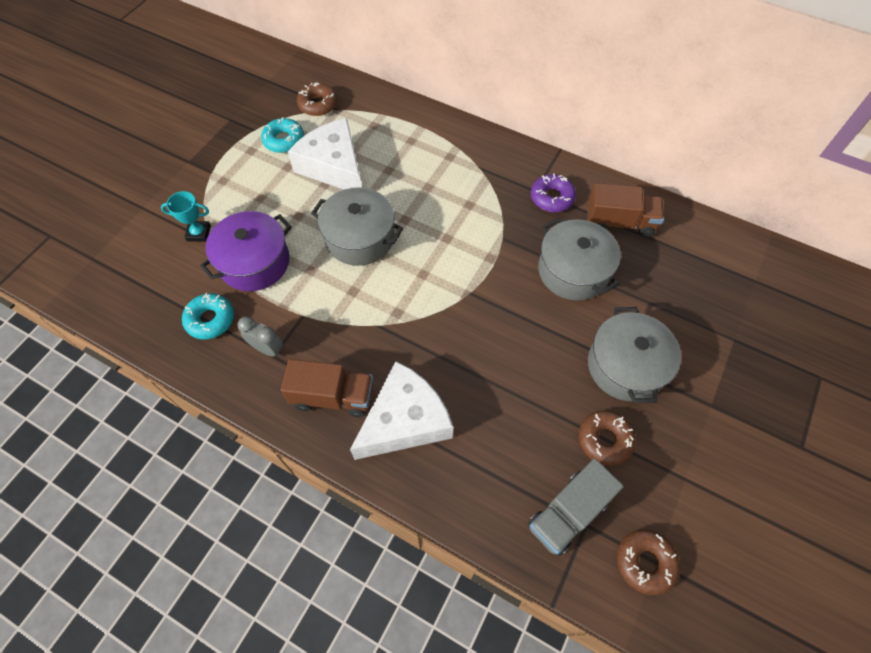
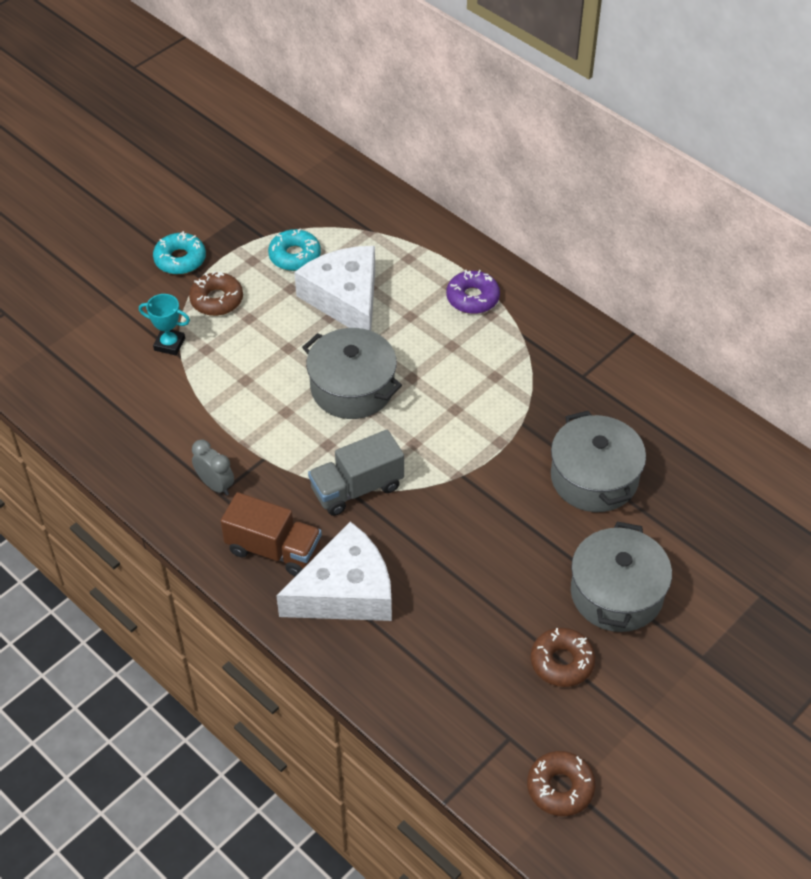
camera: 15 degrees right, 10 degrees down
(210, 320) = (160, 441): turquoise donut -> turquoise donut (180, 259)
(254, 262) = (224, 390): purple pot -> none
(318, 105) = (348, 220): brown donut -> brown donut (216, 300)
(552, 198) = (600, 389): purple donut -> purple donut (472, 298)
(568, 513) = (493, 722): grey truck -> grey truck (357, 488)
(619, 222) = (673, 435): brown truck -> none

